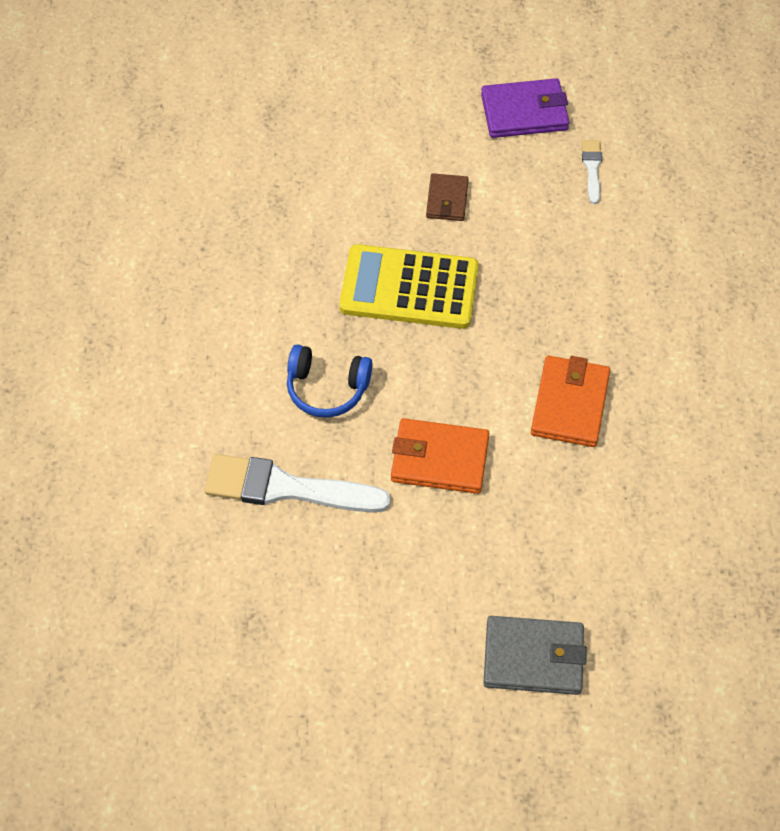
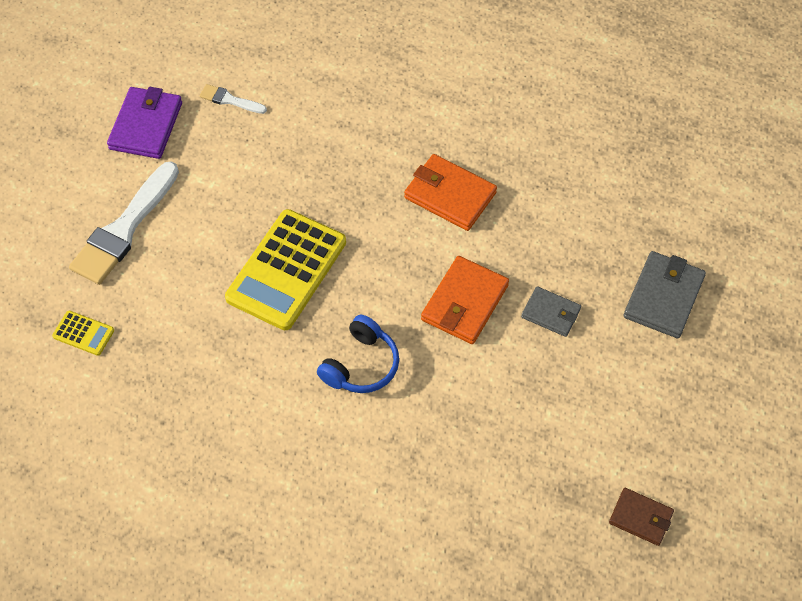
camera: 70 degrees left, 0 degrees up
(270, 153) = (83, 333): none -> yellow calculator
(286, 488) = (448, 427): white brush -> white brush (124, 229)
(447, 199) = (208, 212): brown wallet -> brown wallet (640, 518)
(462, 546) = (550, 313): none -> grey wallet

